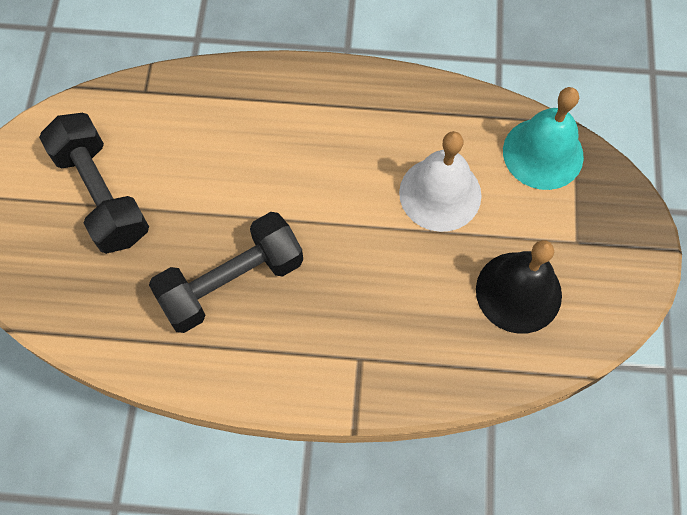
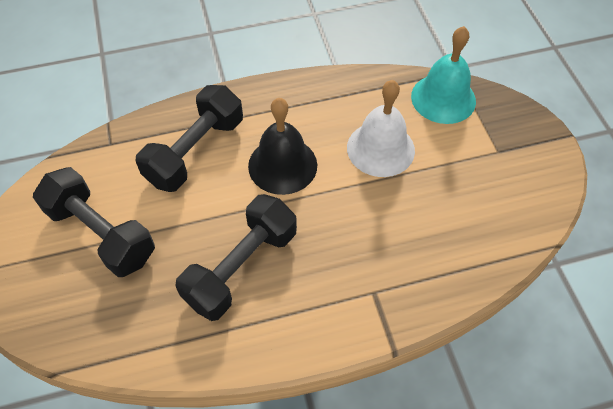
camera: 20 degrees left, 10 degrees down
(232, 130) = (195, 151): none -> black dumbbell
(518, 292) = (473, 200): black bell -> black bell (282, 165)

